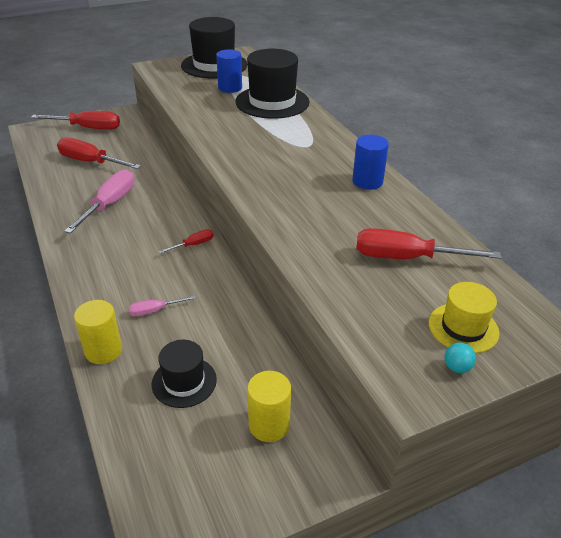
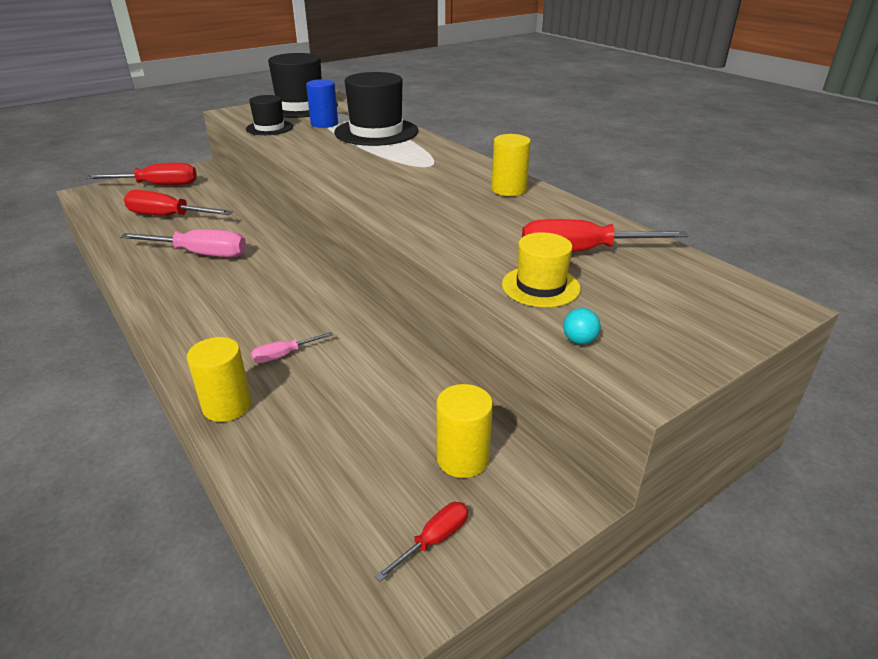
camera: 10 degrees left, 5 degrees down
(110, 204) = (201, 254): pink screwdriver -> pink screwdriver turned 90 degrees clockwise
(184, 382) = (341, 426): black hat -> black hat (269, 128)
(194, 245) = (315, 283): red screwdriver -> red screwdriver (434, 539)
(367, 181) = (508, 189): blue cylinder -> yellow cylinder
(457, 367) = (684, 347): turquoise ball -> turquoise ball (579, 340)
(463, 328) = (673, 308): yellow hat -> yellow hat (540, 286)

